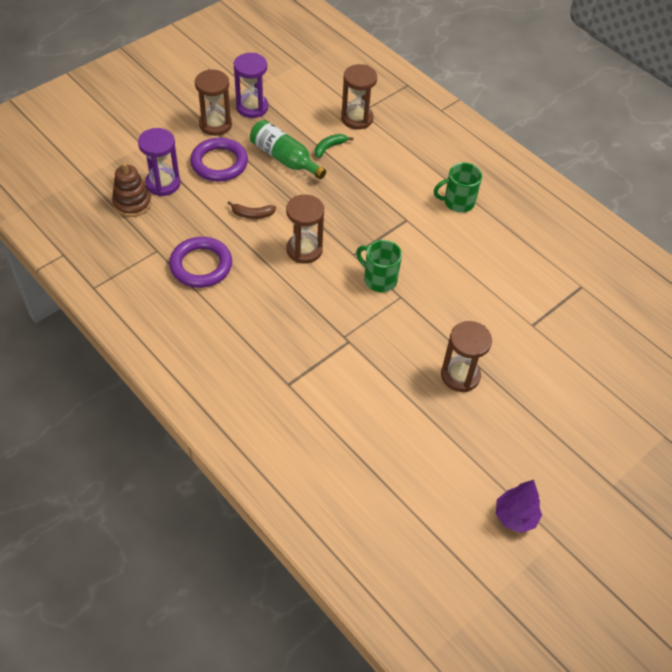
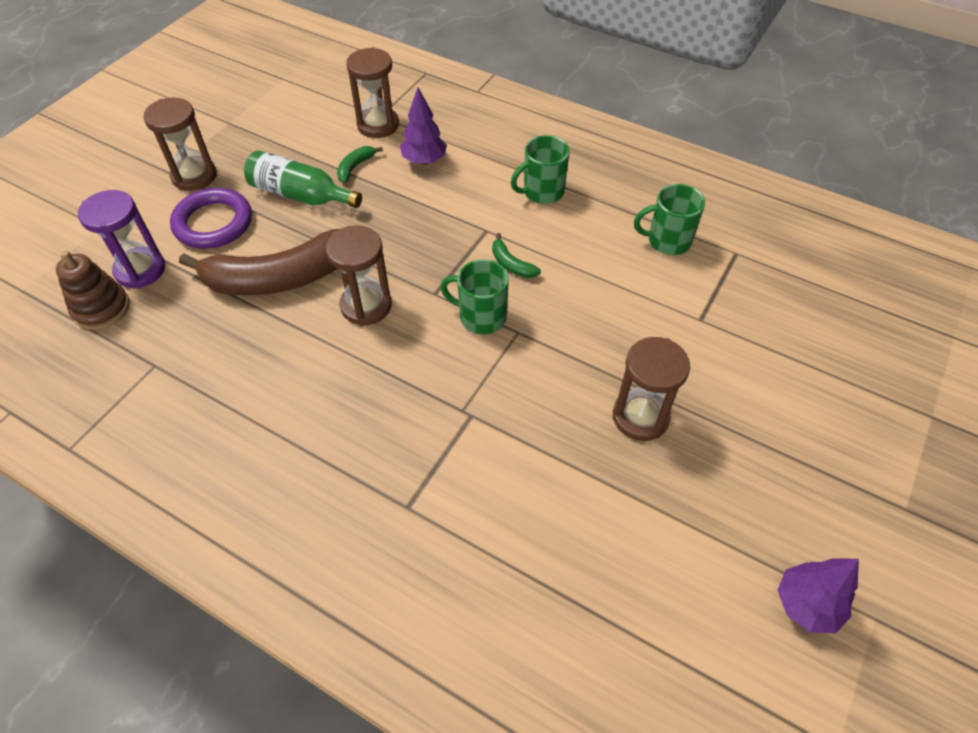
camera: 15 degrees left, 0 degrees up
(201, 265) = (226, 368): purple ring -> none
(252, 107) = (238, 143): purple hourglass -> none
(252, 214) = (279, 278): brown banana -> brown banana, size x2.48
(381, 155) = (424, 161): none -> purple tree
(414, 249) = (511, 264): none -> green banana
(534, 263) = (667, 241): none -> green mug

